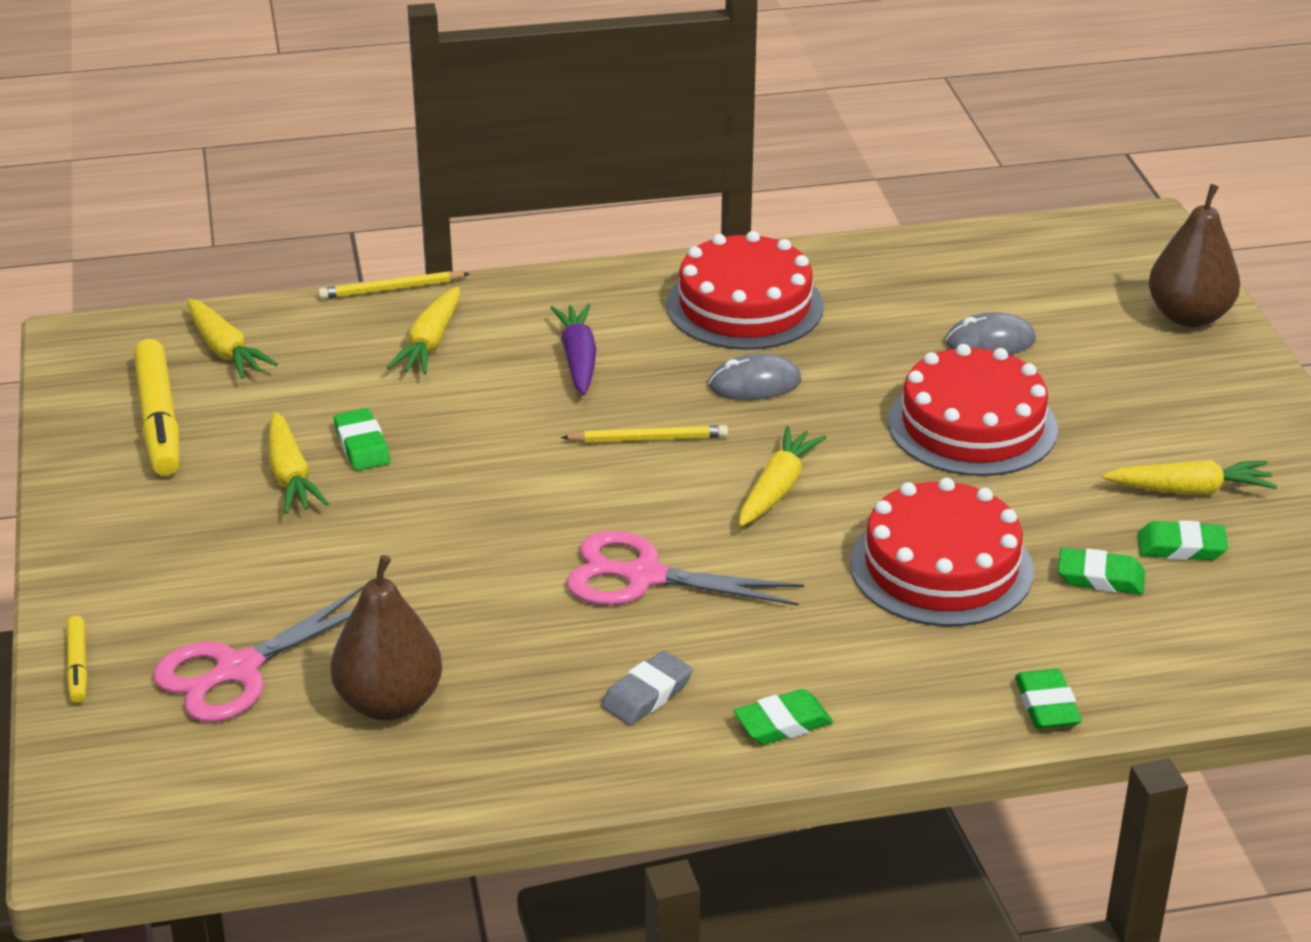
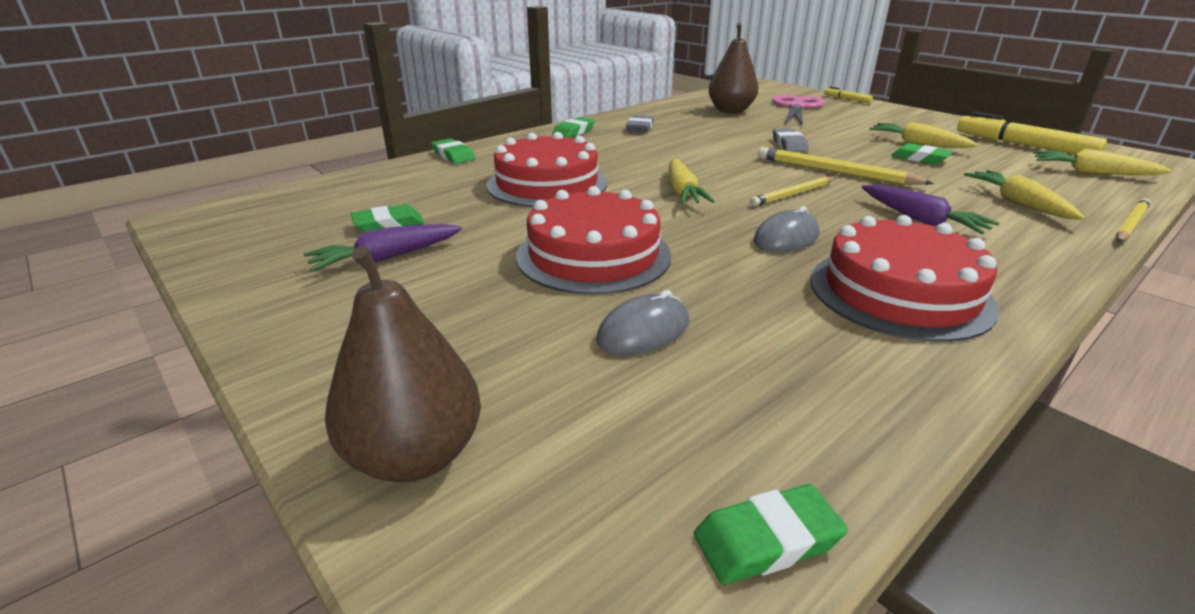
camera: 150 degrees right, 5 degrees down
(477, 543) = (789, 144): none -> grey eraser
(527, 459) = (835, 172): none -> yellow pencil
(643, 577) = (696, 151): pink scissors -> none
(1100, 577) = (443, 199): green eraser -> green eraser (767, 540)
(1190, 490) = (386, 258): yellow carrot -> purple carrot

